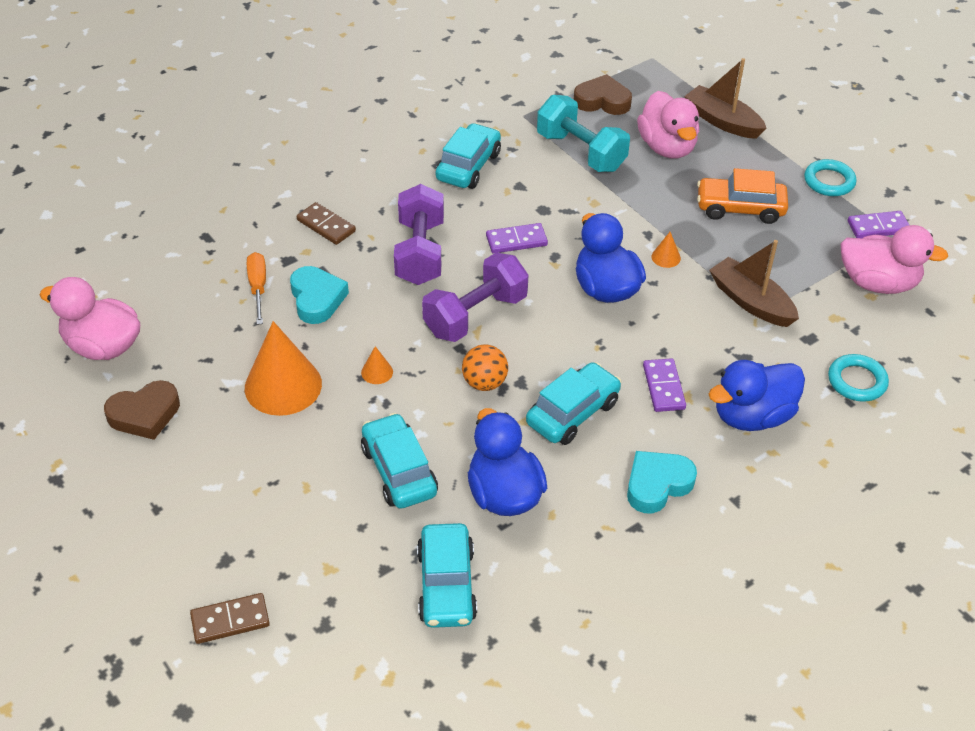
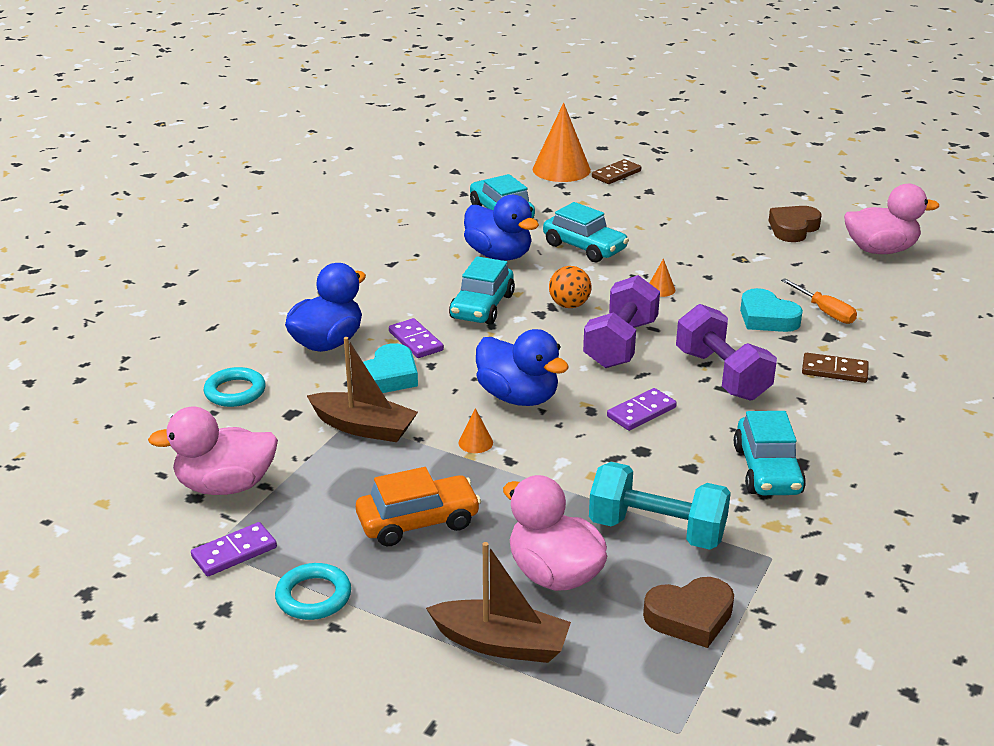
camera: 155 degrees right, 15 degrees down
(283, 385) = (720, 265): orange cone -> orange cone (561, 169)
(657, 485) = (387, 286): turquoise heart -> turquoise heart (389, 376)

